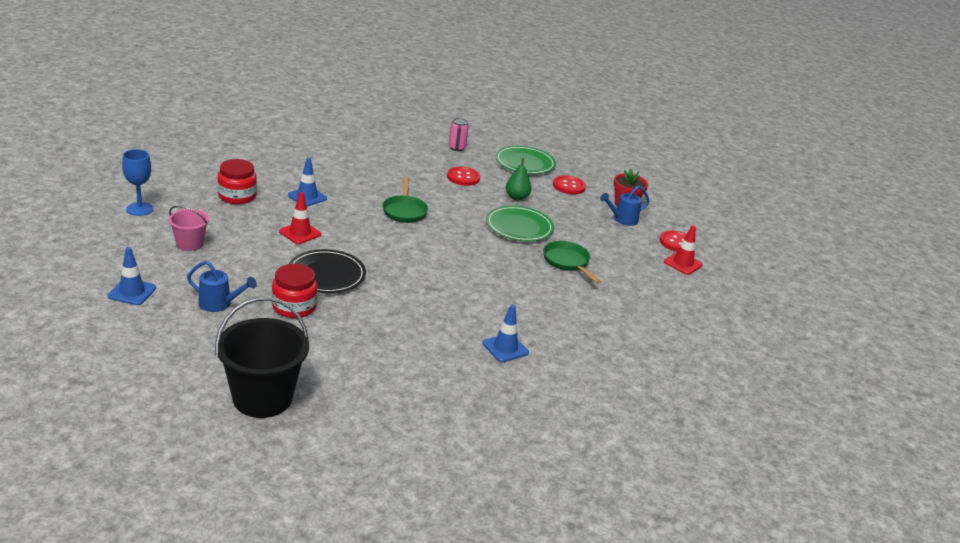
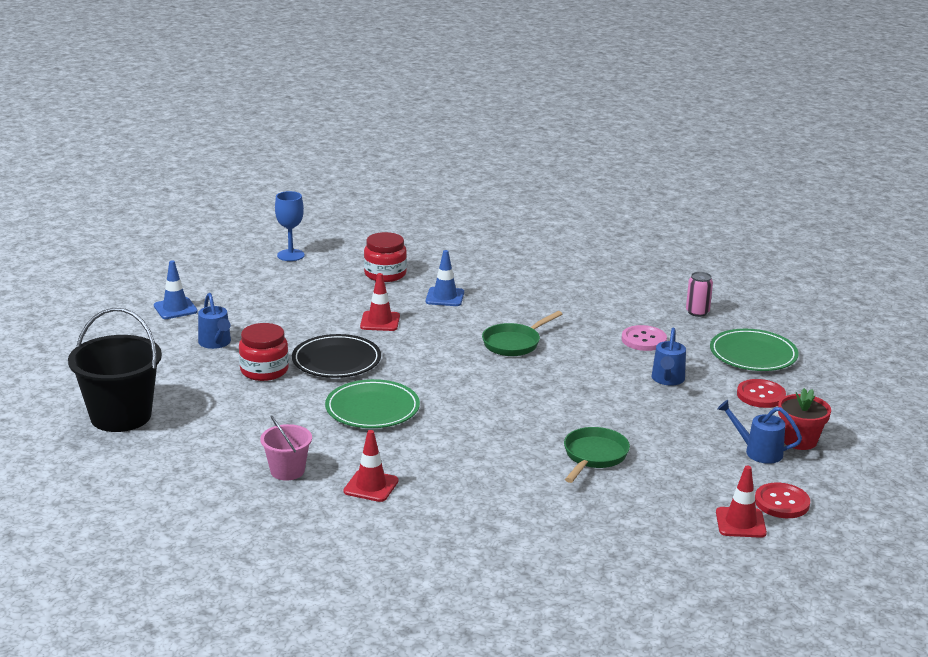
camera: 55 degrees right, 5 degrees down
(189, 244) = (278, 294): pink bucket -> pink bucket (287, 471)
(463, 177) = (643, 340): red button -> pink button
(505, 348) = (371, 486): blue traffic cone -> red traffic cone
(516, 197) = (667, 380): green pear -> blue watering can
(519, 227) = (609, 405): green plate -> green plate (372, 408)

